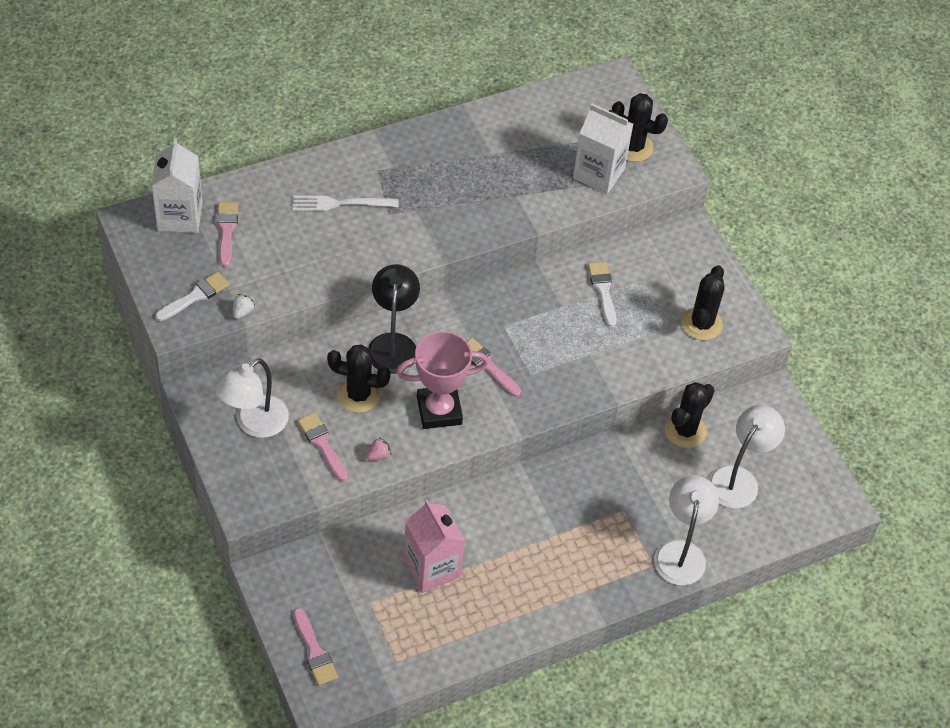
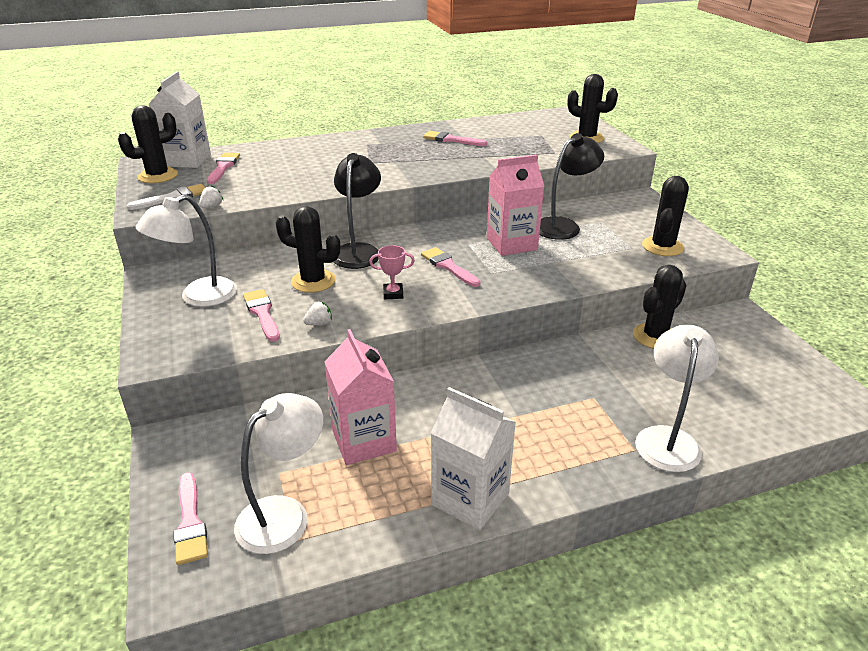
camera: 10 degrees right, 20 degrees down
(160, 252) = (158, 176): none -> black cactus
(340, 203) = (329, 157): white fork -> none
(378, 455) = (319, 323): pink strawberry -> white strawberry
(439, 410) = (393, 294): pink trophy -> pink trophy, size x0.46
(475, 157) = (451, 140): none -> pink brush
(549, 325) = (511, 244): none -> pink carton
(598, 174) = (557, 148): white carton -> white carton (470, 499)
(603, 290) = (563, 226): white brush -> black lamp
(738, 479) = (722, 376): white lamp -> white lamp (284, 514)

